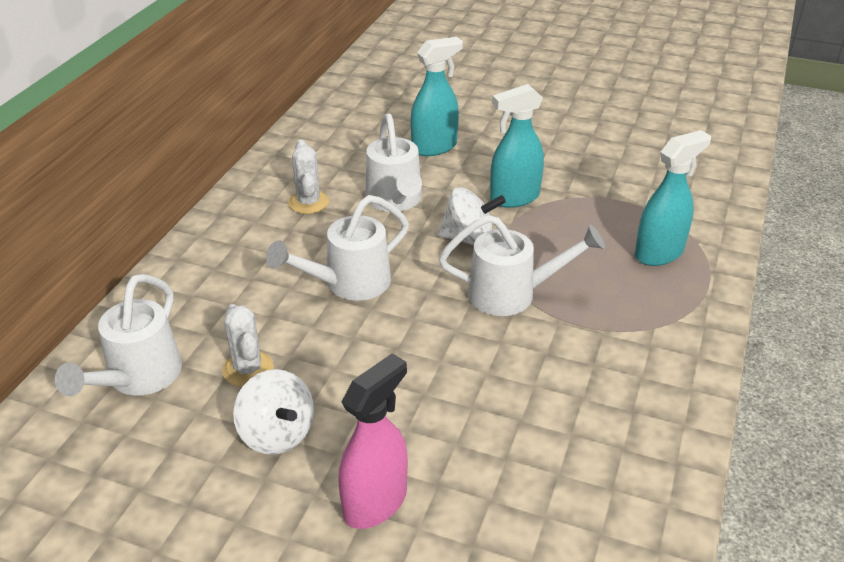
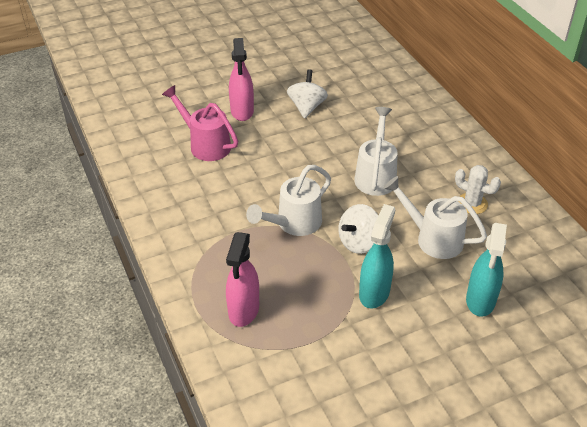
camera: 135 degrees right, 5 degrees up
(138, 378) = (386, 91): white watering can -> none
(248, 369) = (354, 118): white cactus -> none
(277, 434) = (307, 107): white spinning top -> white spinning top turned 90 degrees clockwise
(502, 479) = (205, 144): none -> pink watering can
(659, 253) = (243, 310): turquoise spray bottle -> pink spray bottle

